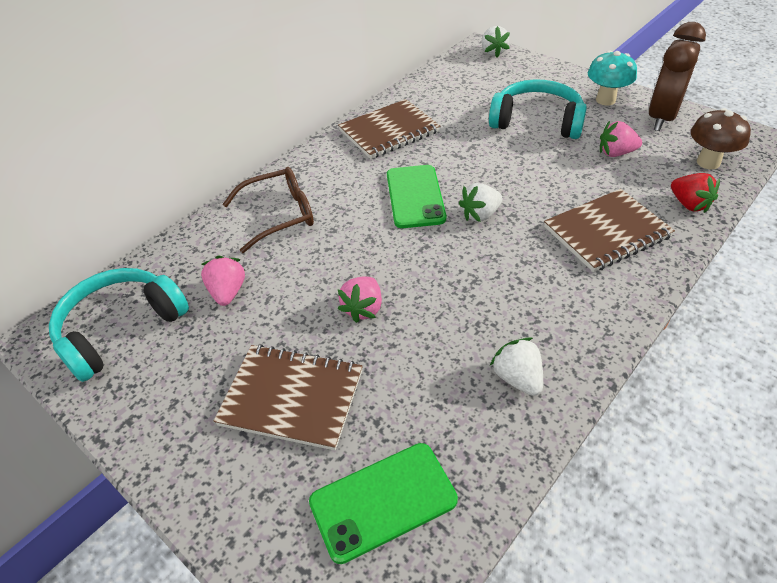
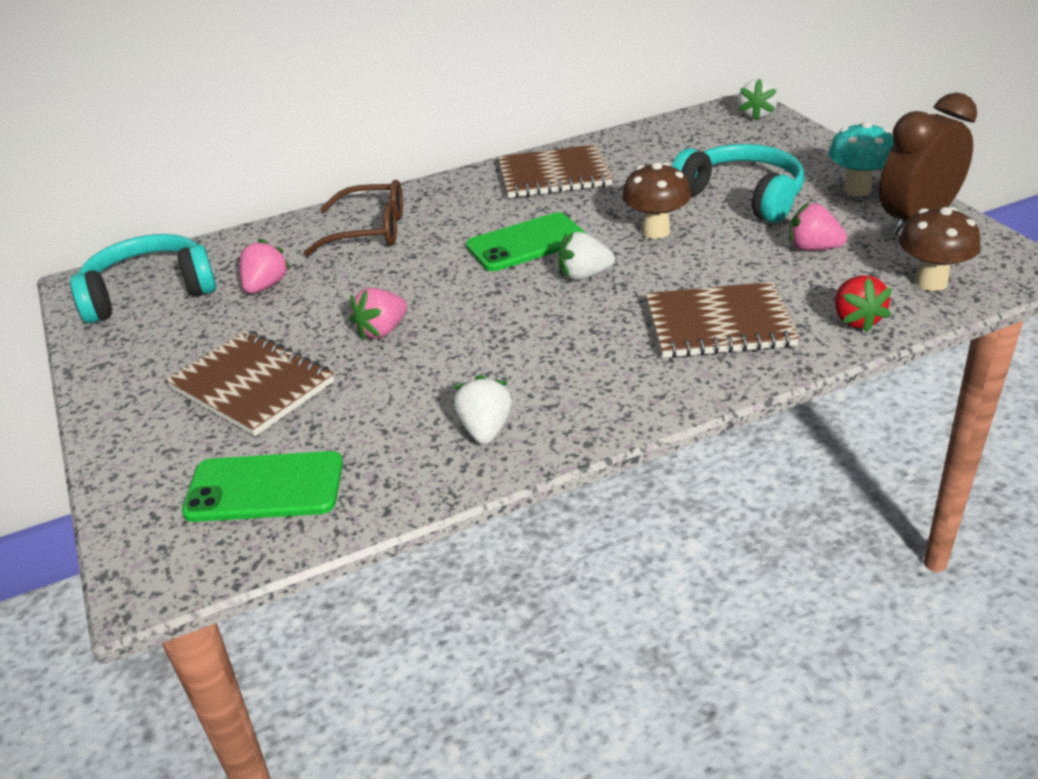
camera: 25 degrees right, 10 degrees down
(415, 196) = (526, 243): green phone -> green phone turned 45 degrees clockwise
(501, 164) = (656, 231): none -> brown mushroom

